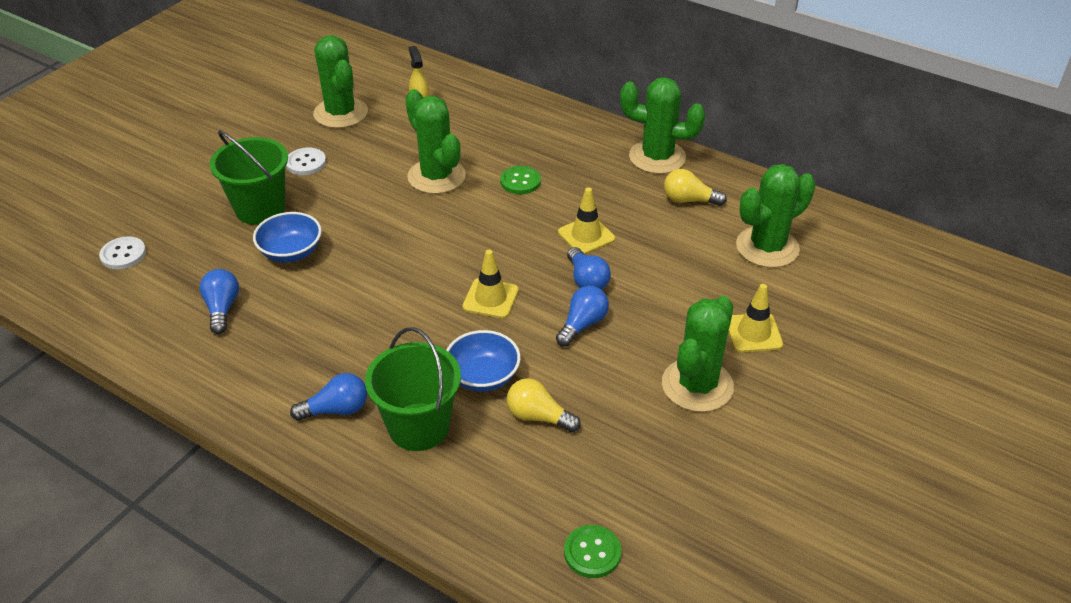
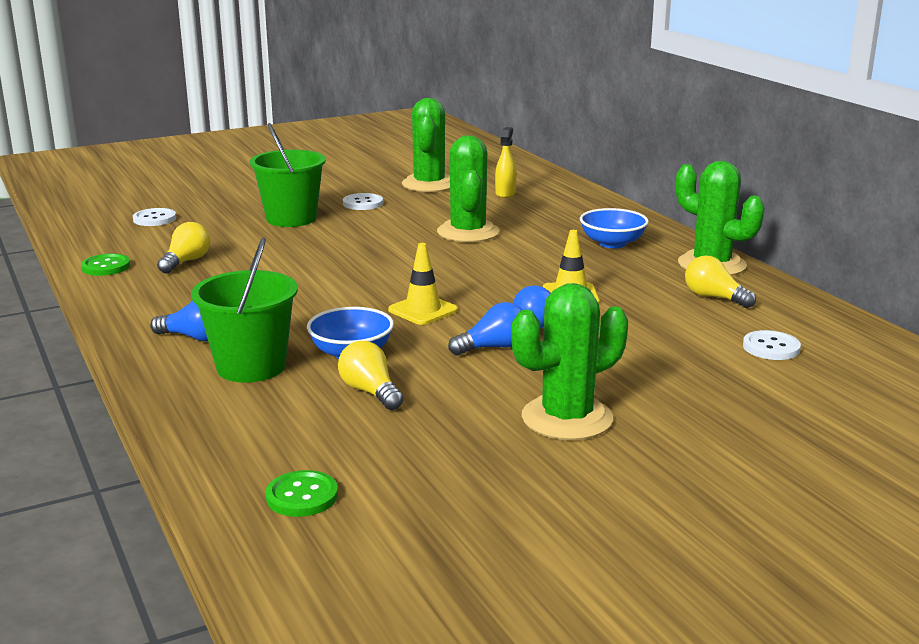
camera: 30 degrees right, 20 degrees down
(222, 308) = (186, 262): blue light bulb -> yellow light bulb
(291, 252) = (283, 245): blue bowl -> blue bowl (612, 243)
(520, 181) = (545, 251): green button -> green button (106, 267)
(753, 333) = (680, 400): yellow traffic cone -> none
(767, 247) = (771, 347): green cactus -> white button

